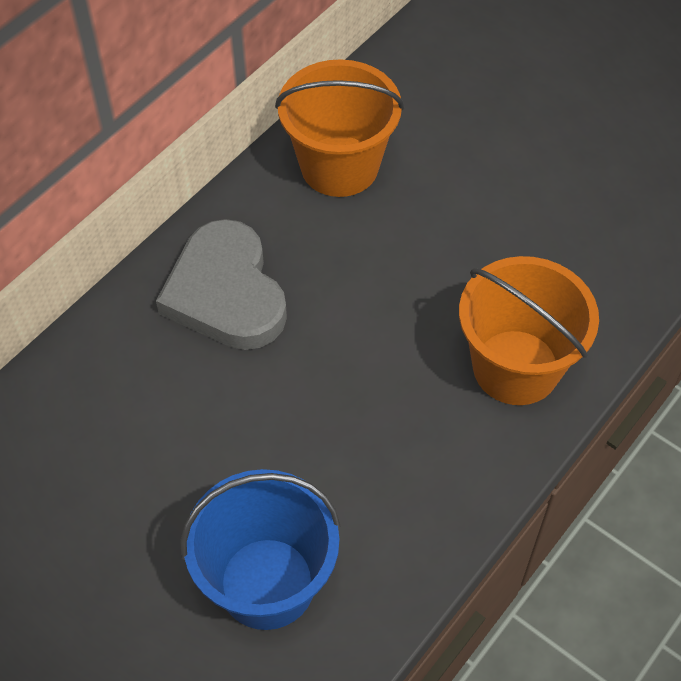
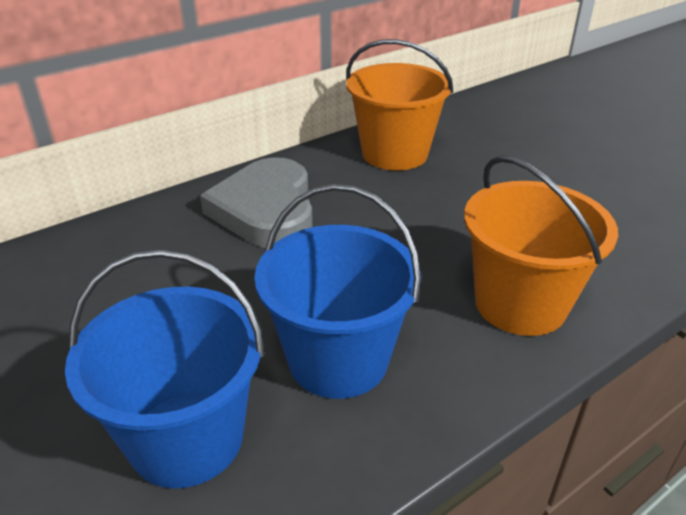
camera: 15 degrees right, 20 degrees down
(367, 472) = (338, 360): none -> blue bucket

